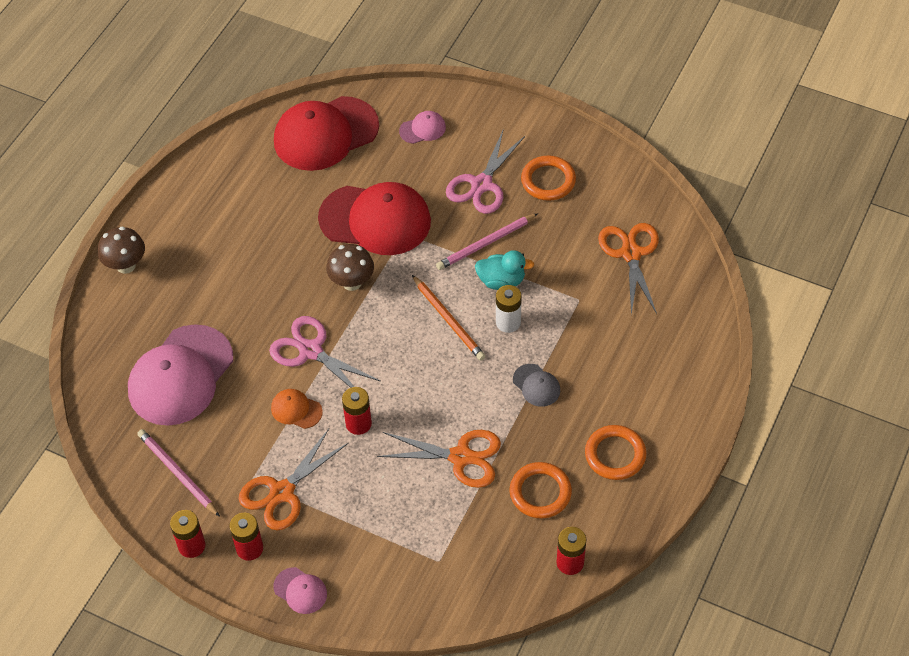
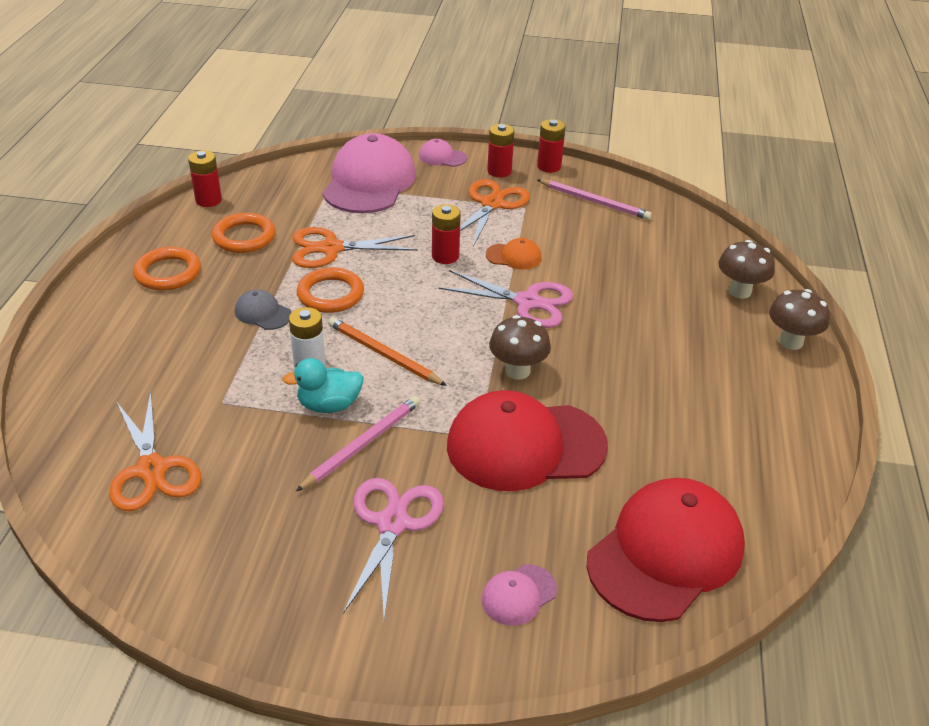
camera: 160 degrees right, 15 degrees down
(125, 325) = (739, 291): none -> brown mushroom
(180, 376) = (647, 263): pink cap -> pink cap (369, 182)
(548, 181) = (290, 550): orange ring -> orange ring (330, 294)

